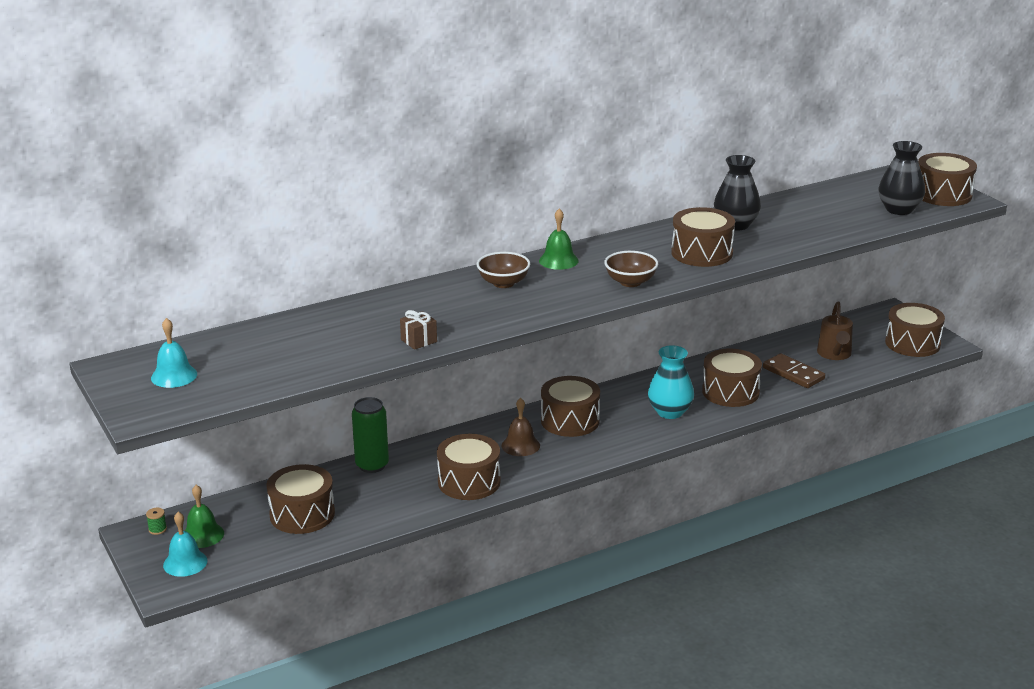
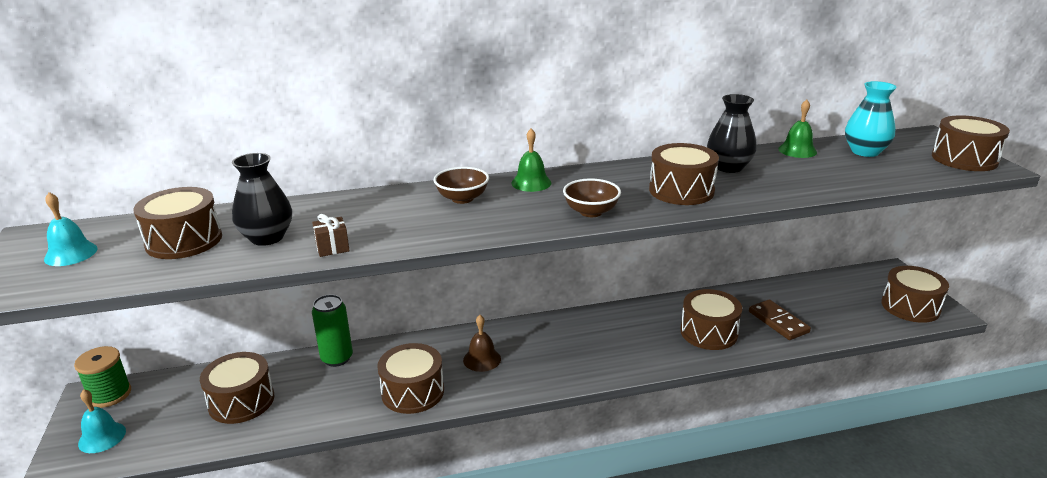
camera: 15 degrees right, 0 degrees up
(157, 529) = (110, 394): green spool -> green spool, size x2.32
(202, 535) = (141, 408): green bell -> green bell (797, 150)
(570, 420) = (541, 340): brown drum -> brown drum (184, 241)
(670, 412) = (641, 345): turquoise vase -> turquoise vase (865, 152)
(834, 354) = (825, 307): brown watering can -> none
(899, 209) = (912, 169): black vase -> black vase (267, 237)

